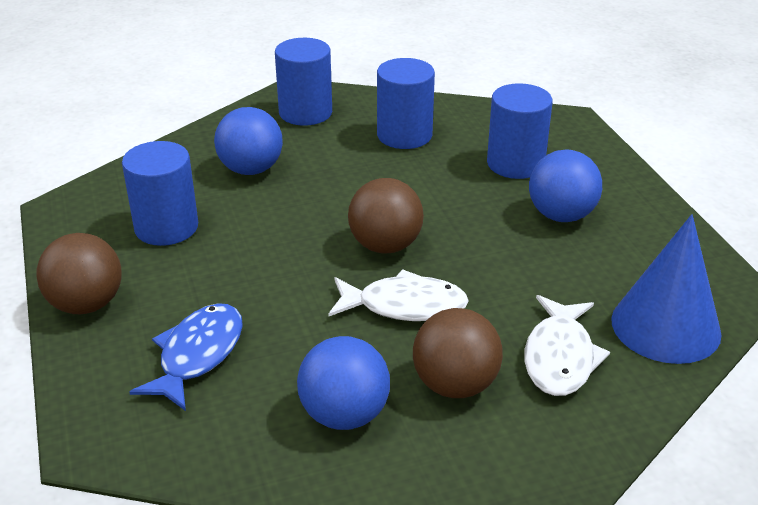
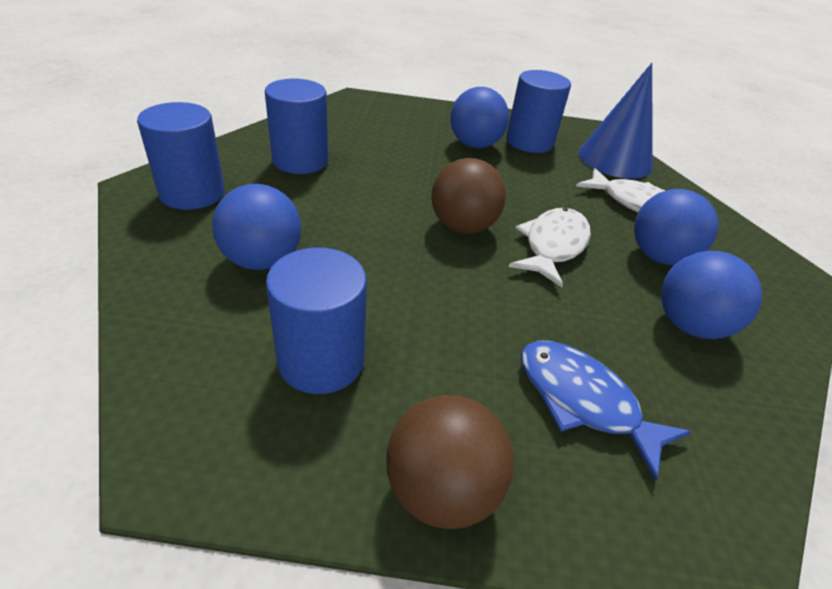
camera: 70 degrees left, 5 degrees up
(455, 385) = (659, 256): brown ball -> blue ball
(515, 164) = (394, 135): blue cylinder -> blue cylinder (529, 142)

